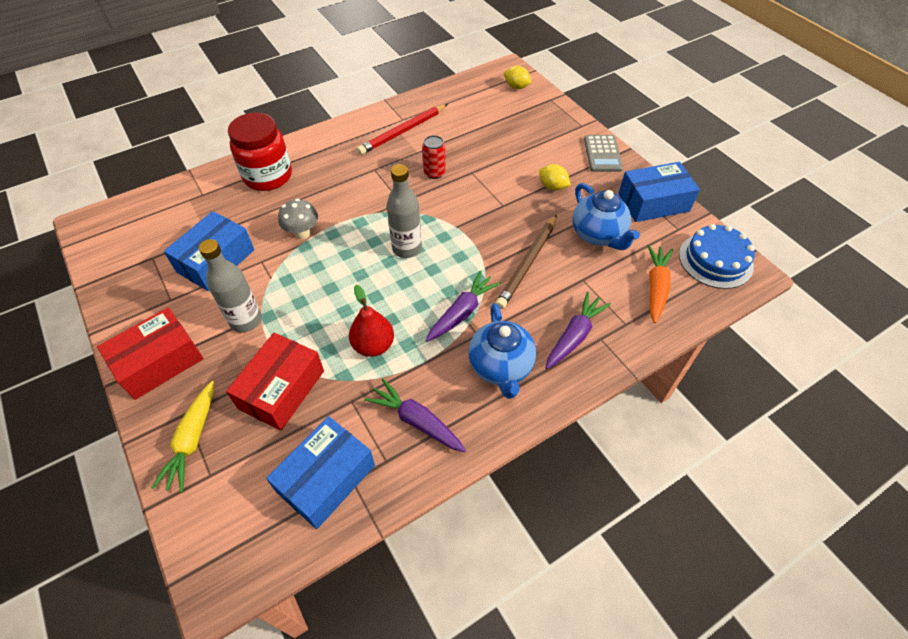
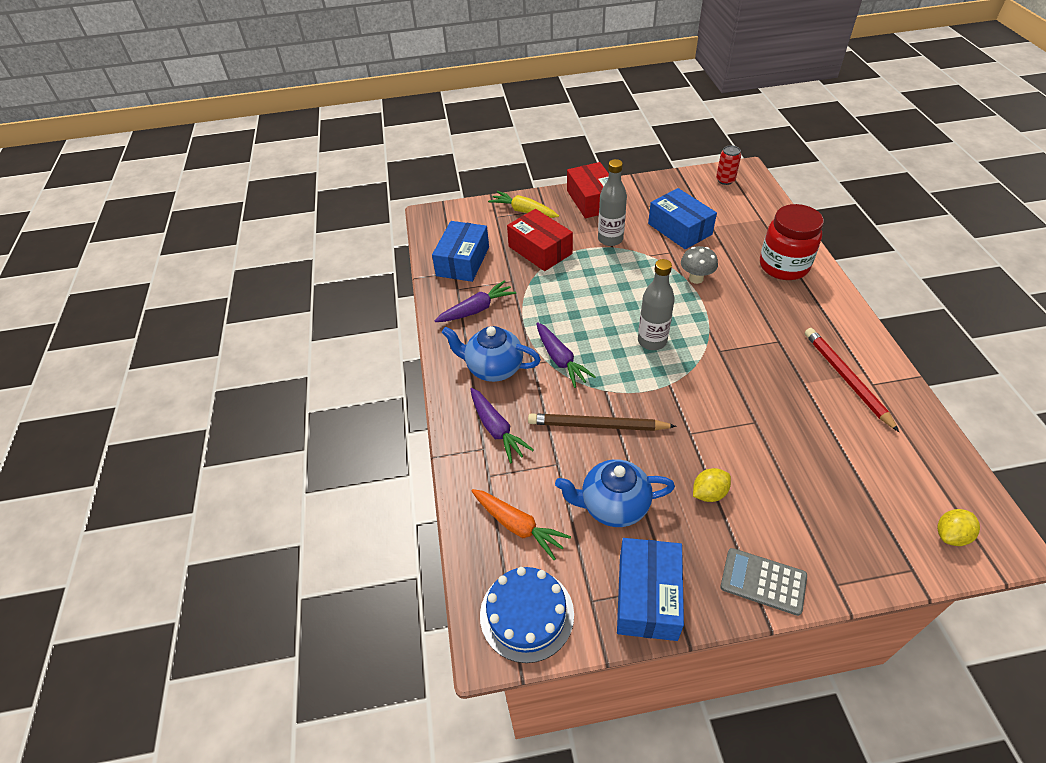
camera: 115 degrees right, 5 degrees down
(326, 478) = (463, 261): blue box -> blue box turned 45 degrees clockwise
(373, 345) = (553, 300): red pear -> none
(434, 173) = (761, 388): red can -> red can (725, 180)
(527, 263) = (597, 425): brown pencil -> brown pencil turned 45 degrees counterclockwise

